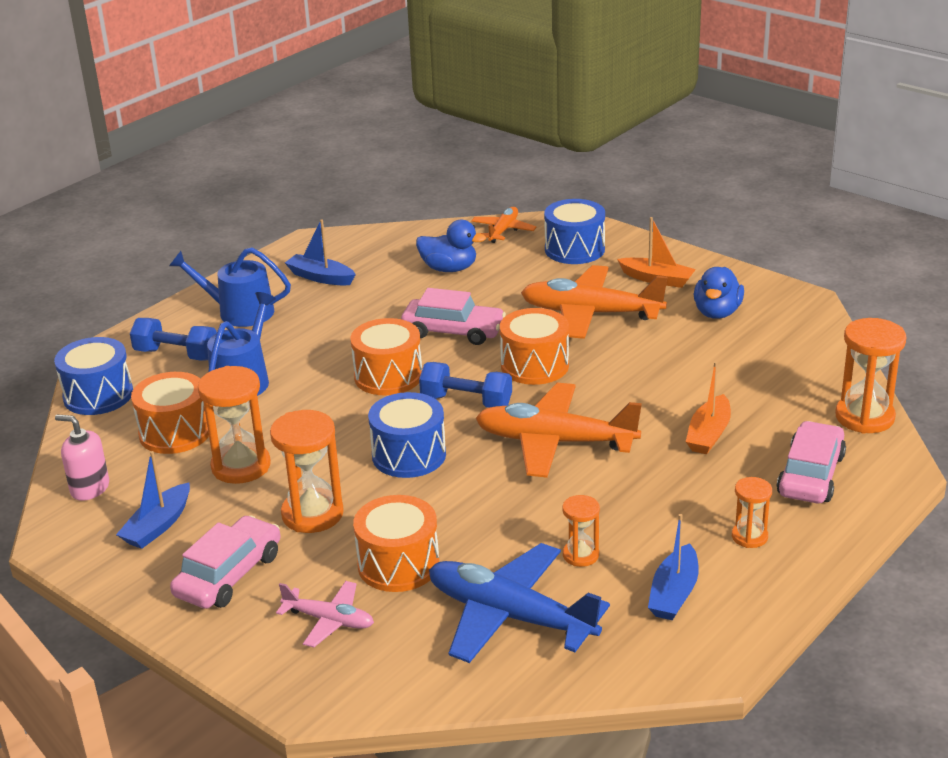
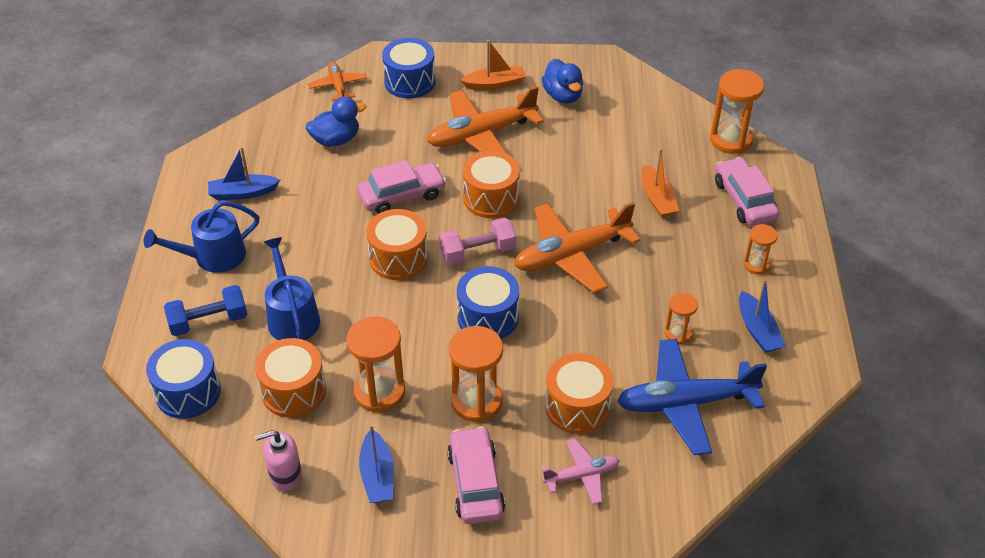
camera: 40 degrees left, 15 degrees up
(466, 401) = (477, 252): blue dumbbell -> pink dumbbell

